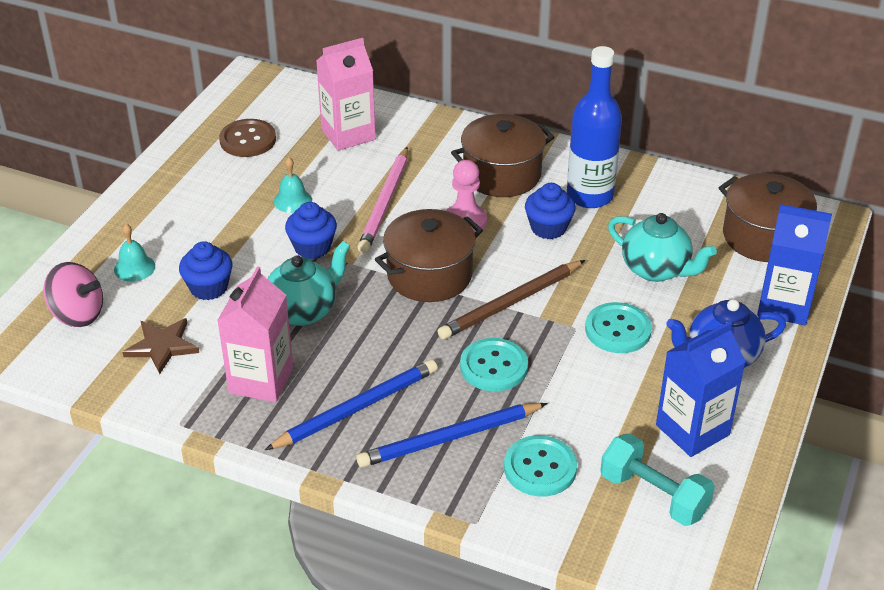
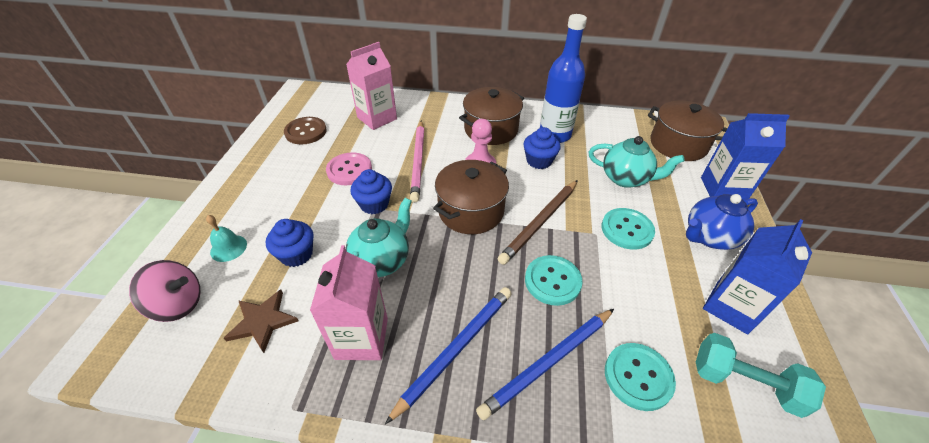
camera: 15 degrees left, 5 degrees up
(292, 200) = (349, 170): turquoise bell -> pink button

